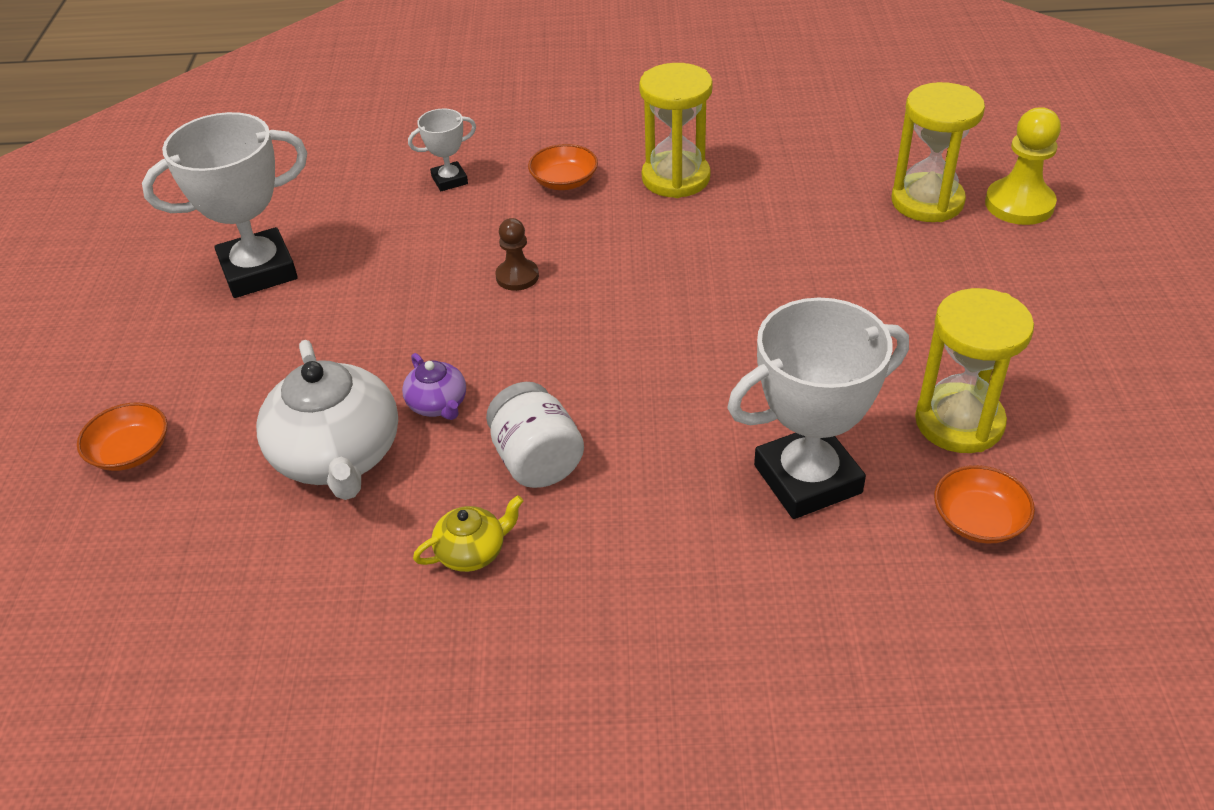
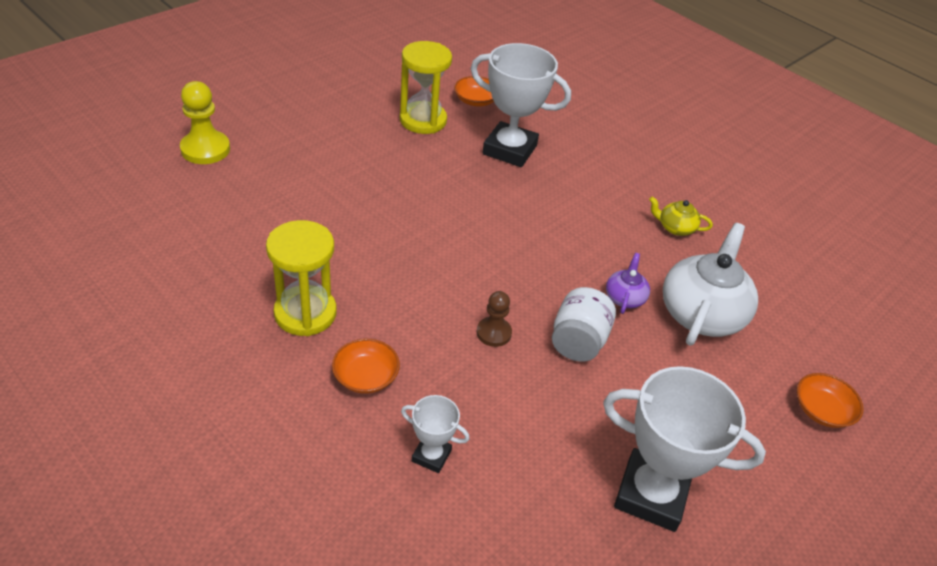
camera: 140 degrees left, 0 degrees up
(537, 461) = (607, 237): white jar -> white jar (578, 341)
(927, 201) = (233, 185): yellow hourglass -> none

